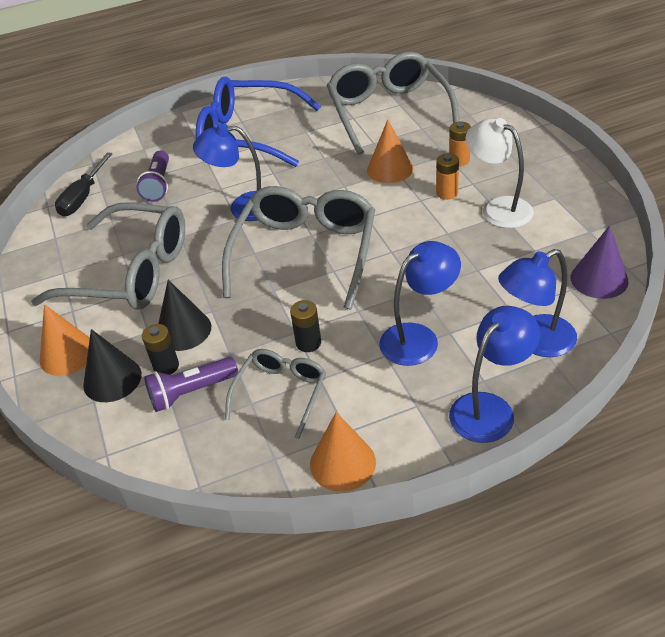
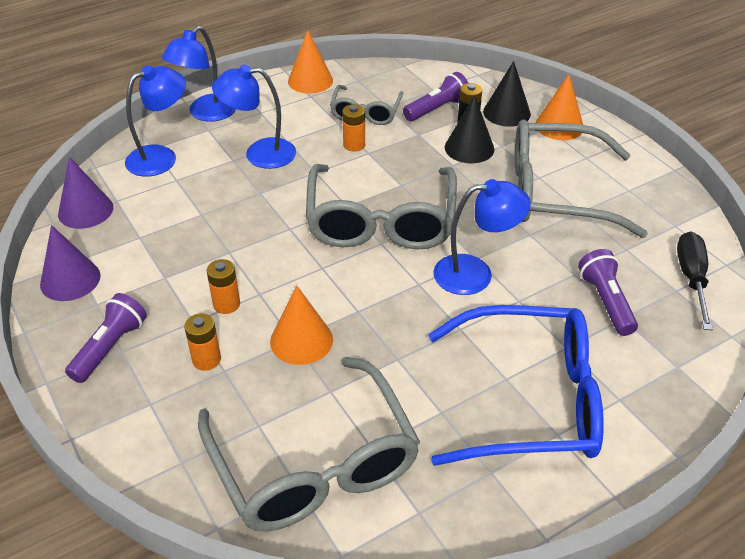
camera: 165 degrees right, 0 degrees up
(308, 343) = (354, 145): black battery -> orange battery
(418, 338) = (259, 154): blue lamp -> blue lamp turned 45 degrees clockwise
(498, 208) = (167, 285): white lamp -> none
(533, 169) = (110, 347): none -> purple flashlight
(585, 216) = (70, 280): none -> purple cone

